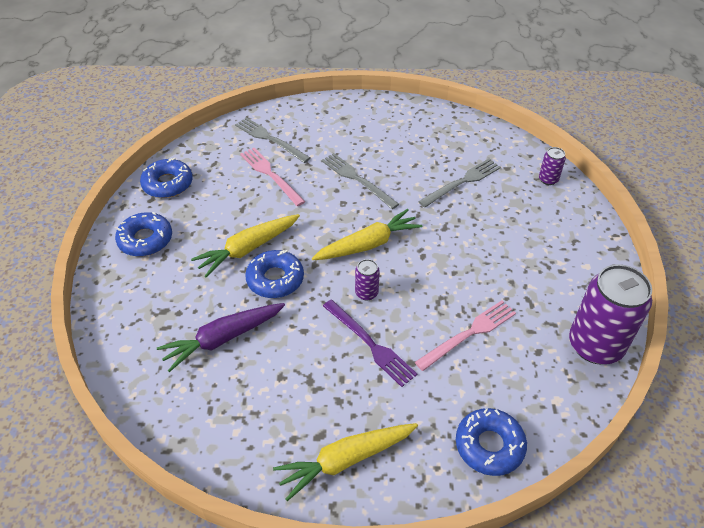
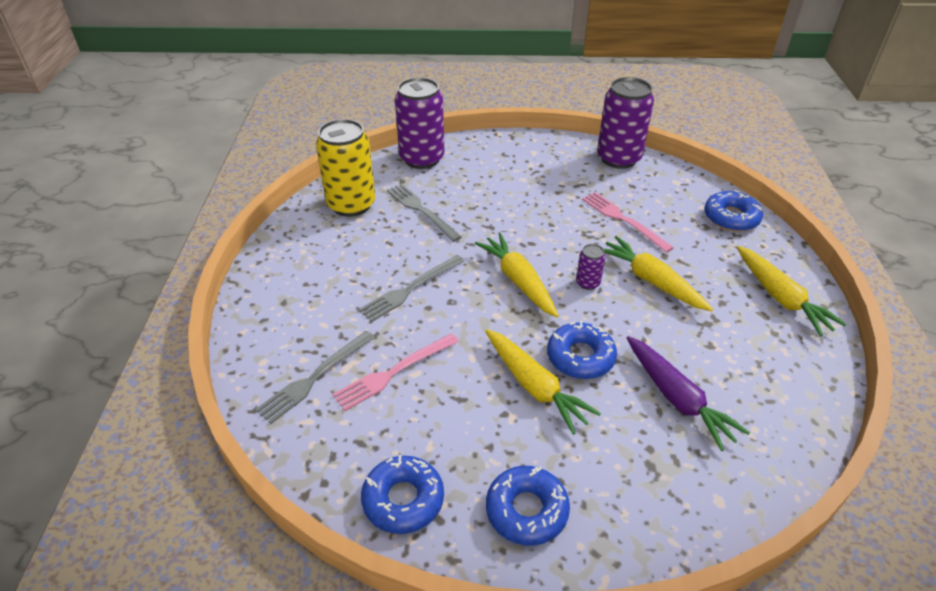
camera: 90 degrees left, 5 degrees down
(370, 344) = (652, 281): purple fork -> yellow carrot
(464, 140) = (351, 204): none -> yellow can
(548, 179) = (422, 159): purple can -> purple can, size x2.25

